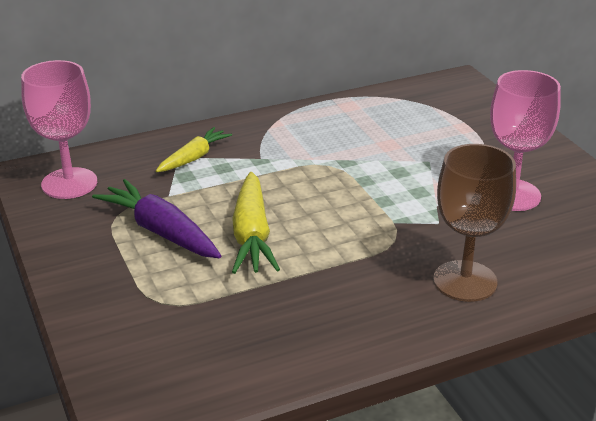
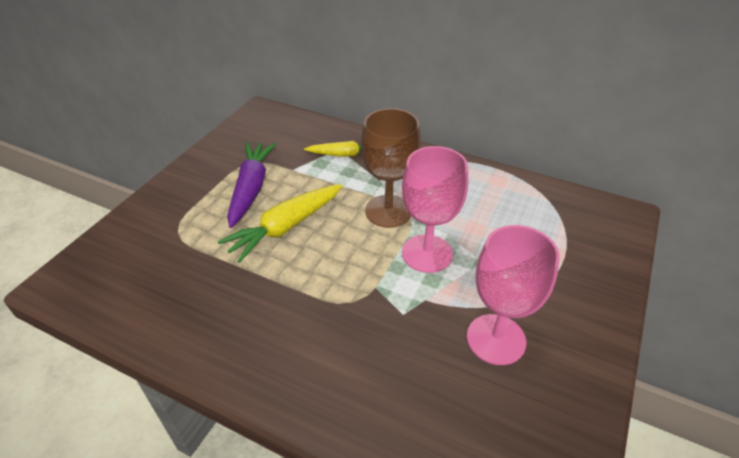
camera: 50 degrees right, 10 degrees up
(69, 183) = (265, 129): pink goblet -> pink goblet (427, 253)
(465, 281) = (338, 374): brown goblet -> brown goblet (388, 211)

